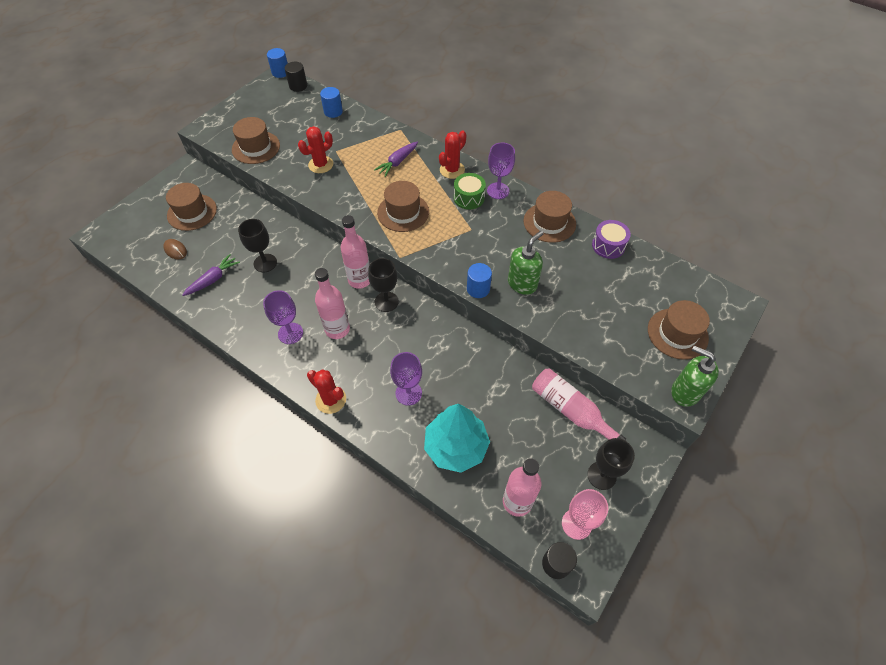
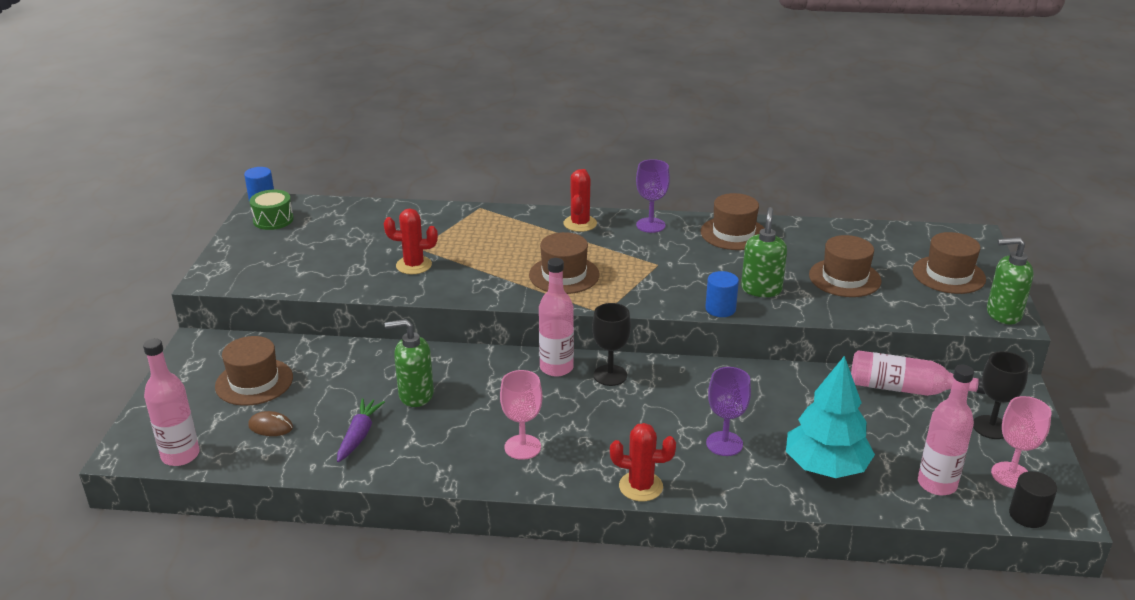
camera: 30 degrees left, 25 degrees down
(256, 147) = (307, 275): brown hat -> brown hat (844, 278)
(265, 263) = (415, 395): black goblet -> green soap dispenser
(290, 333) = (522, 447): purple goblet -> pink goblet
(298, 86) = (301, 205): black cylinder -> none
(321, 164) = (414, 265): red cactus -> red cactus turned 75 degrees clockwise
(333, 112) = (376, 215): blue cylinder -> none
(337, 329) = (578, 421): pink bottle -> pink bottle (180, 455)
(397, 162) = (508, 236): purple carrot -> none
(469, 198) = (625, 240): green drum -> green drum (273, 220)
(608, 245) = (811, 232): purple drum -> none

